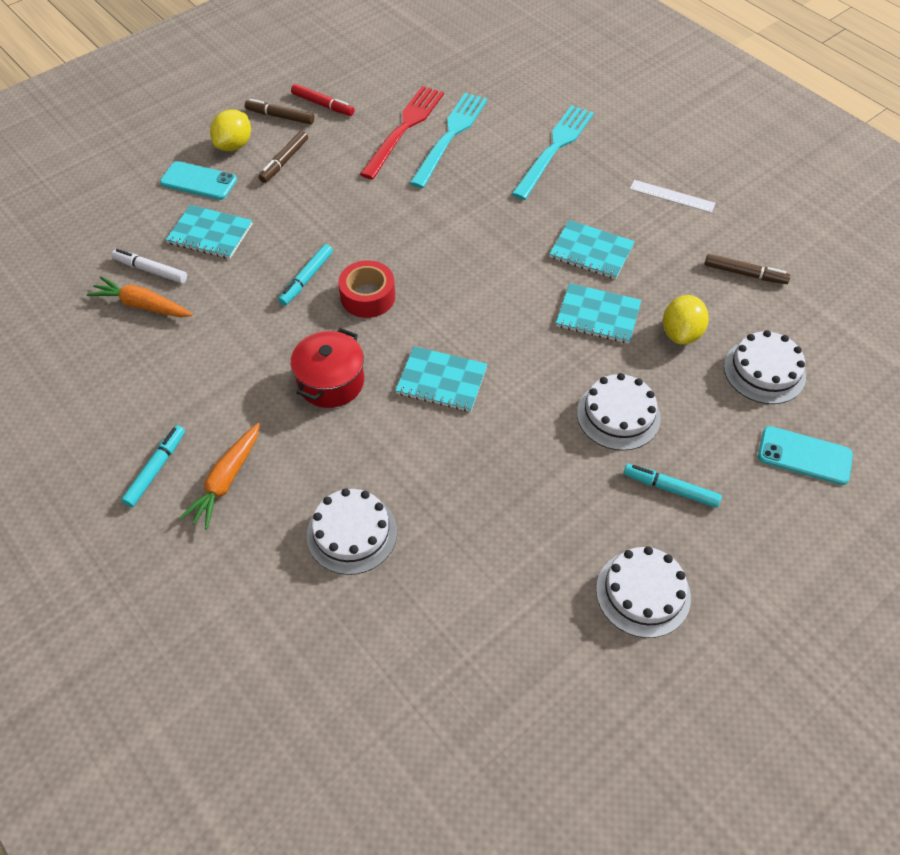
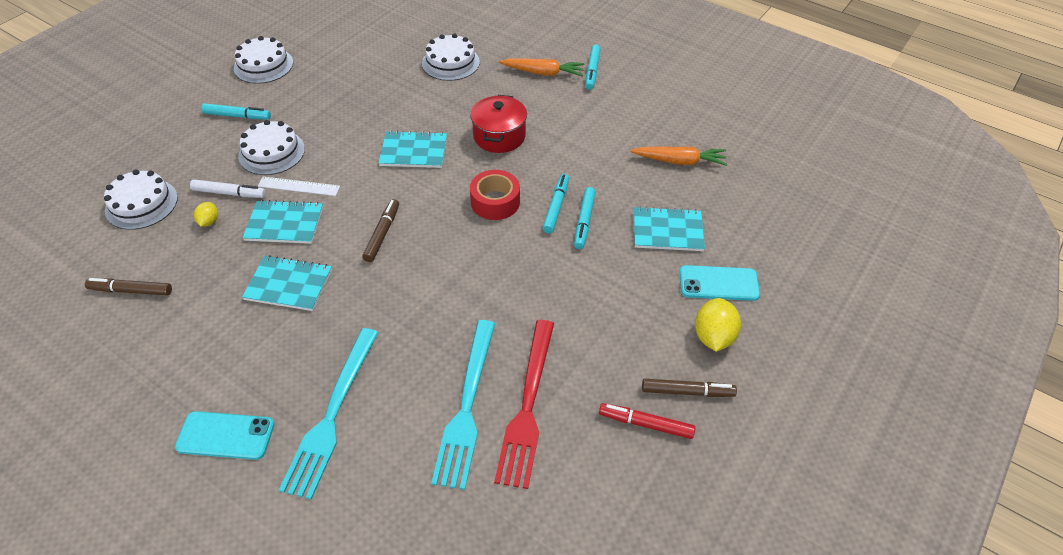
camera: 165 degrees right, 5 degrees down
(150, 270) = (695, 189): white marker -> white marker (229, 193)
(226, 481) = (543, 73): orange carrot -> orange carrot turned 90 degrees clockwise
(284, 161) = (645, 327): brown marker -> brown marker (382, 234)
(286, 258) = (584, 221): none -> turquoise marker
(672, 196) = (190, 372): white ruler -> white ruler (299, 186)
(681, 333) = (209, 221): yellow lemon -> yellow lemon, size x0.56
(804, 455) = (130, 151): turquoise phone -> turquoise phone (225, 436)

